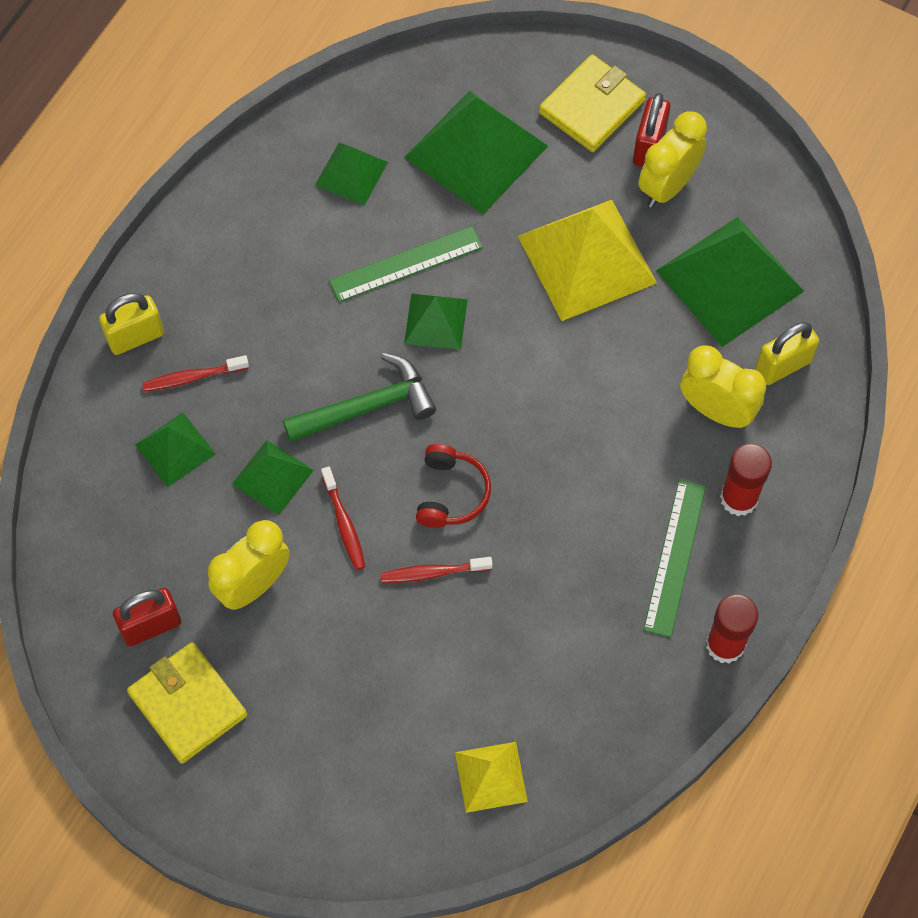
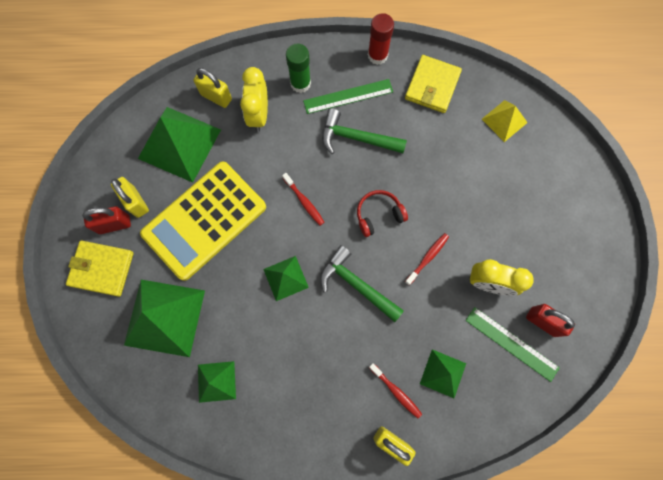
camera: 120 degrees left, 10 degrees up
(188, 704) = (567, 277): yellow wallet -> yellow wallet (432, 86)
(272, 477) = (425, 310): green pyramid -> none
(406, 264) = (259, 314): green ruler -> green ruler (511, 344)
(433, 573) = (425, 200): red toothbrush -> red toothbrush (304, 202)
(586, 259) = (204, 220): yellow pyramid -> yellow calculator
(594, 530) = (356, 138): none -> green hammer
(667, 186) = (136, 202): yellow clock -> yellow padlock
(739, 498) = (300, 83): red glue stick -> green glue stick

